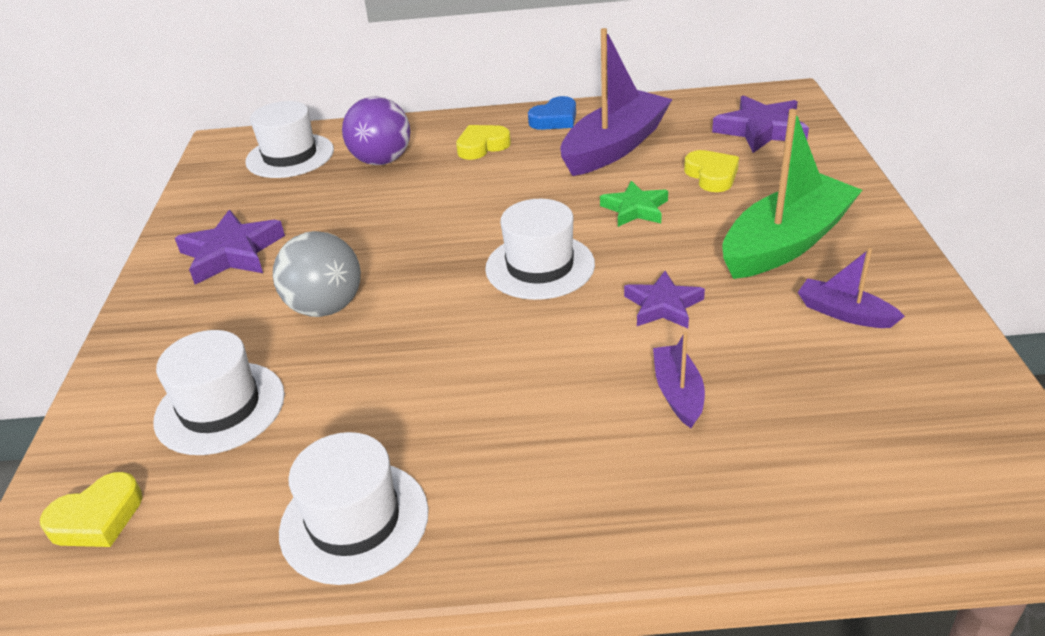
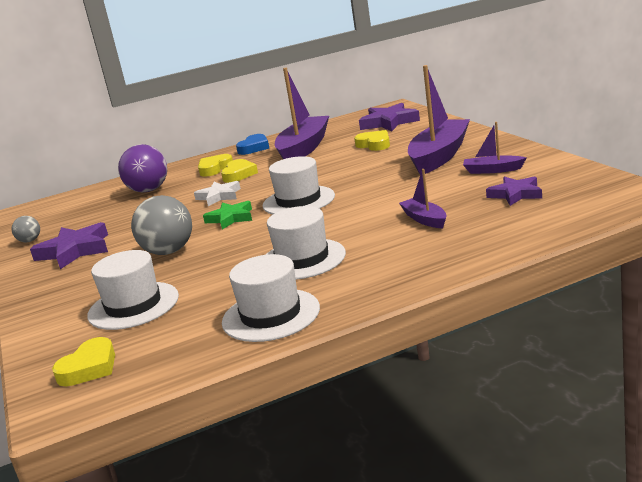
camera: 20 degrees left, 15 degrees down
(200, 209) = (30, 241): none -> grey ball
(290, 156) = (76, 205): white hat -> white hat (302, 259)
(452, 211) = (219, 196): none -> white star
(502, 172) = (239, 174): none -> yellow heart
(635, 209) = (339, 167): green star -> green star (230, 218)
(663, 305) = (388, 194): purple star -> purple star (515, 194)
(786, 243) = (439, 156): green boat -> purple boat

